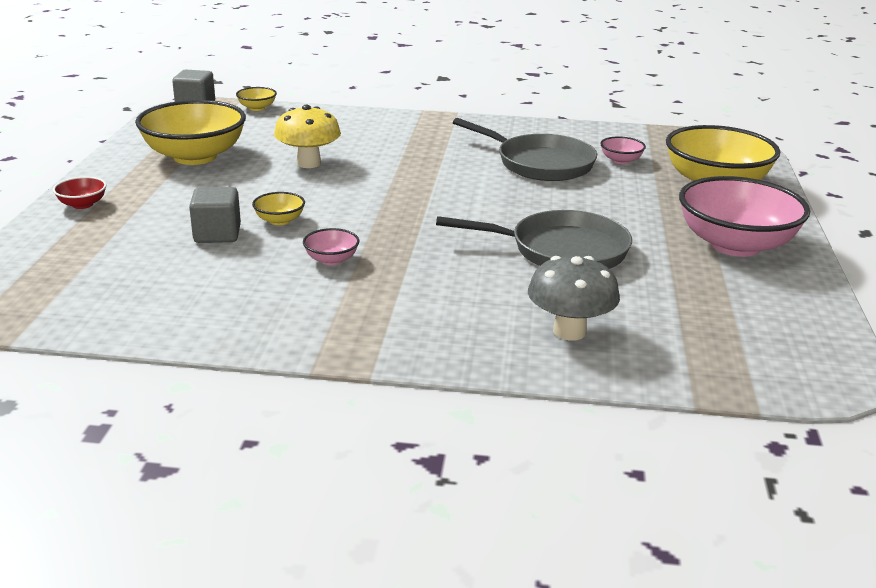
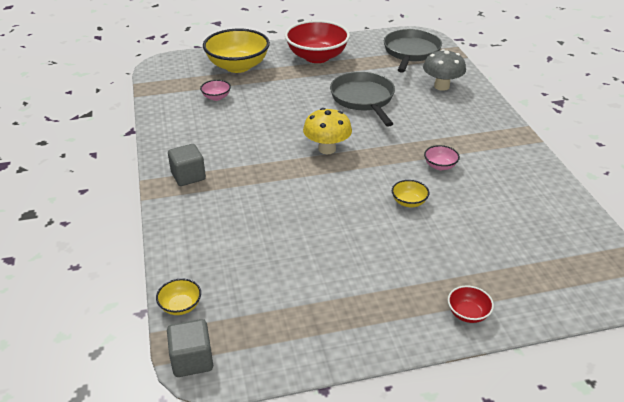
camera: 110 degrees left, 10 degrees up
(195, 157) = (331, 293): yellow bowl -> none
(217, 234) = (450, 221): grey cube -> grey cube (188, 176)
(309, 163) = (303, 222): yellow mushroom -> yellow mushroom (327, 149)
(539, 163) = (239, 124): grey pan -> grey pan (411, 52)
(735, 245) = (317, 57): pink bowl -> red bowl

